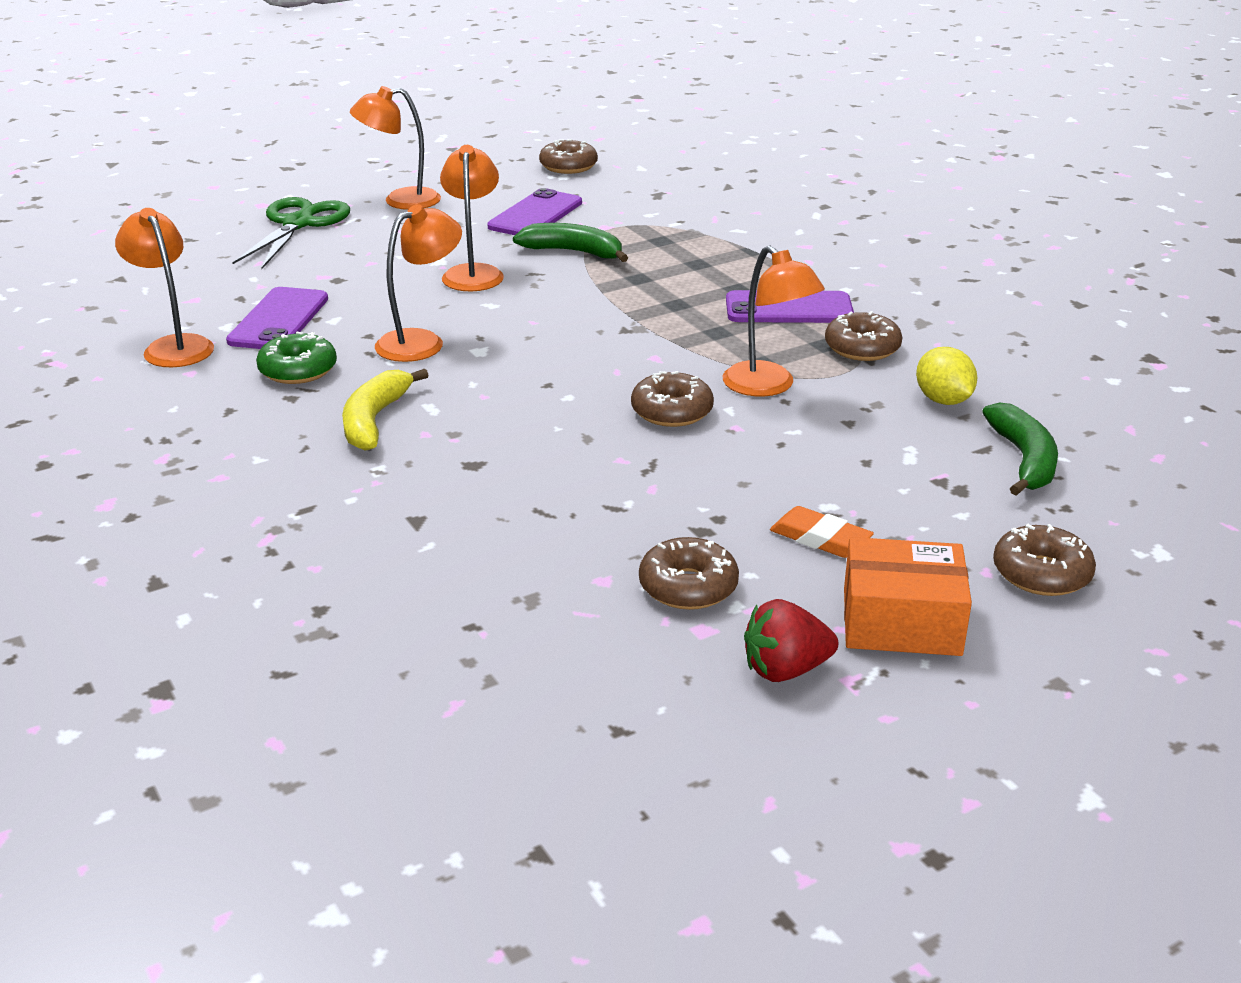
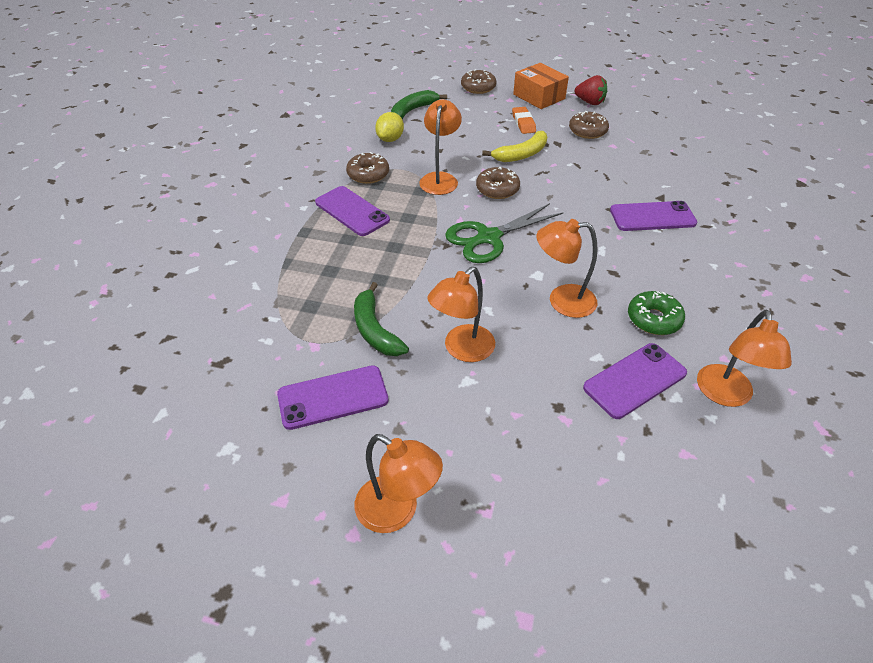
camera: 135 degrees left, 15 degrees up
(298, 224) = (521, 534): green scissors -> green scissors (488, 238)
(374, 420) = (637, 257): yellow banana -> yellow banana (521, 154)
(402, 482) = (652, 217): none -> purple phone
(568, 166) = (198, 464): brown donut -> none

